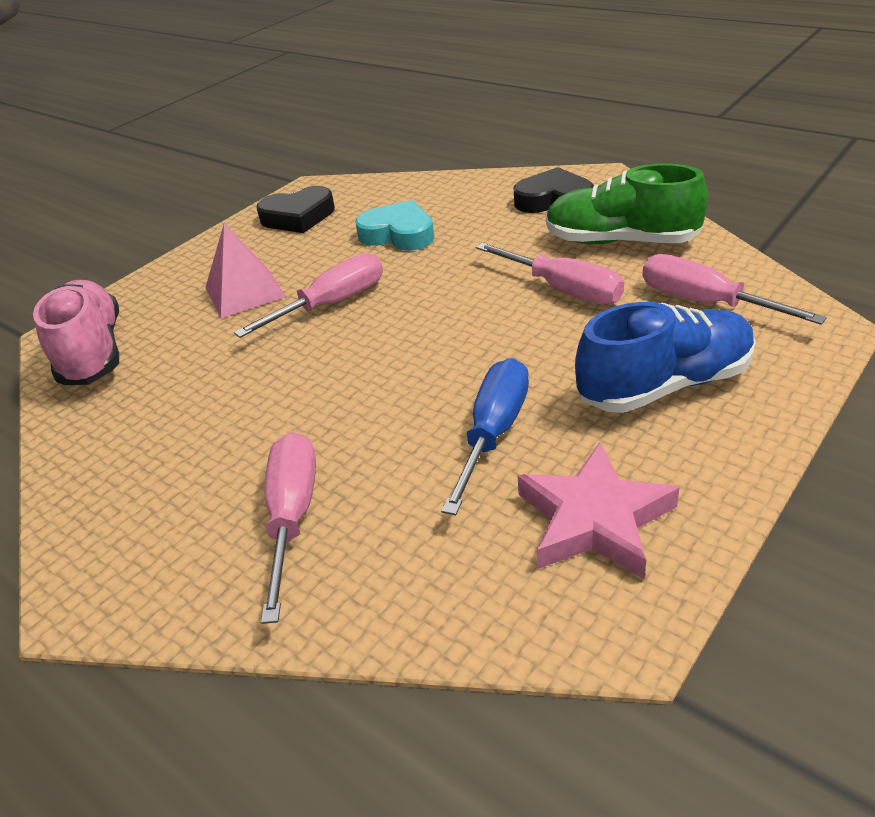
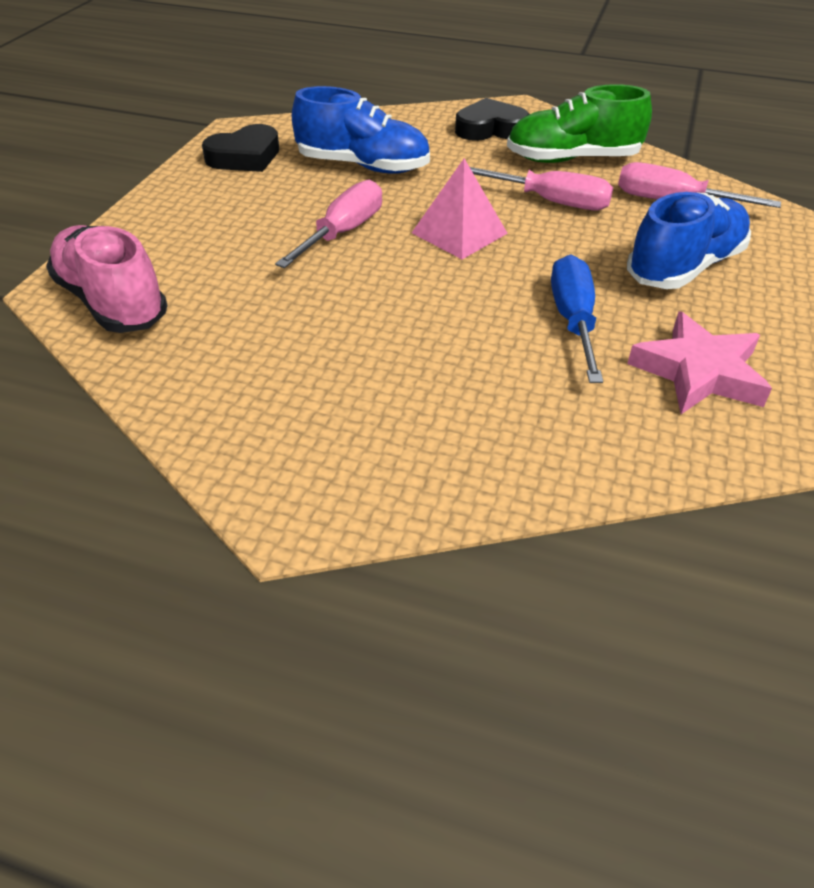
camera: 25 degrees left, 5 degrees up
(244, 292) = (241, 230): pink pyramid -> pink pyramid (459, 233)
(292, 517) = (444, 413): pink screwdriver -> none
(398, 234) = (363, 166): turquoise heart -> blue shoe

